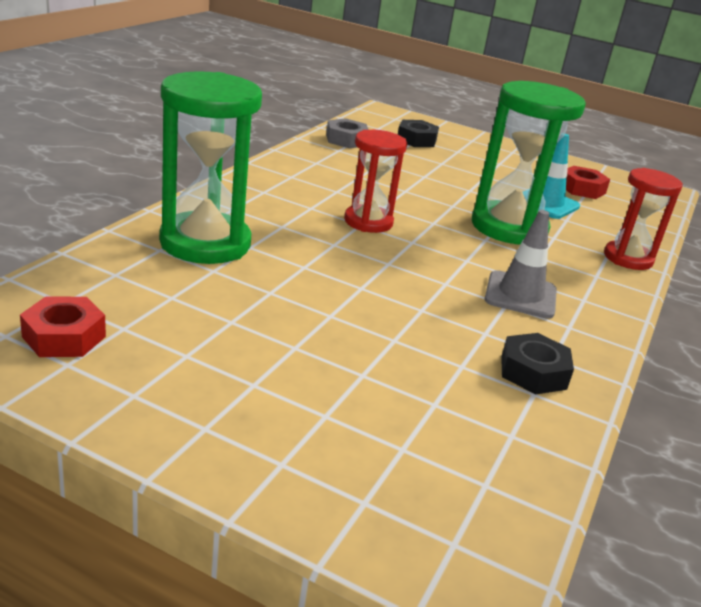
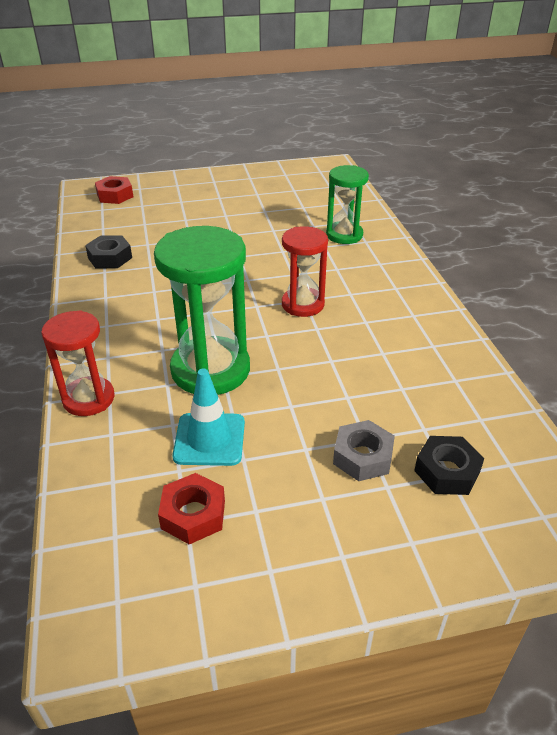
camera: 145 degrees right, 10 degrees up
(64, 336) = (304, 178): red nut -> red nut (115, 195)
(205, 243) = (344, 235): green hourglass -> green hourglass, size x0.61
(346, 140) = (480, 404): grey nut -> grey nut (362, 457)
(520, 295) = (150, 303): grey traffic cone -> none

